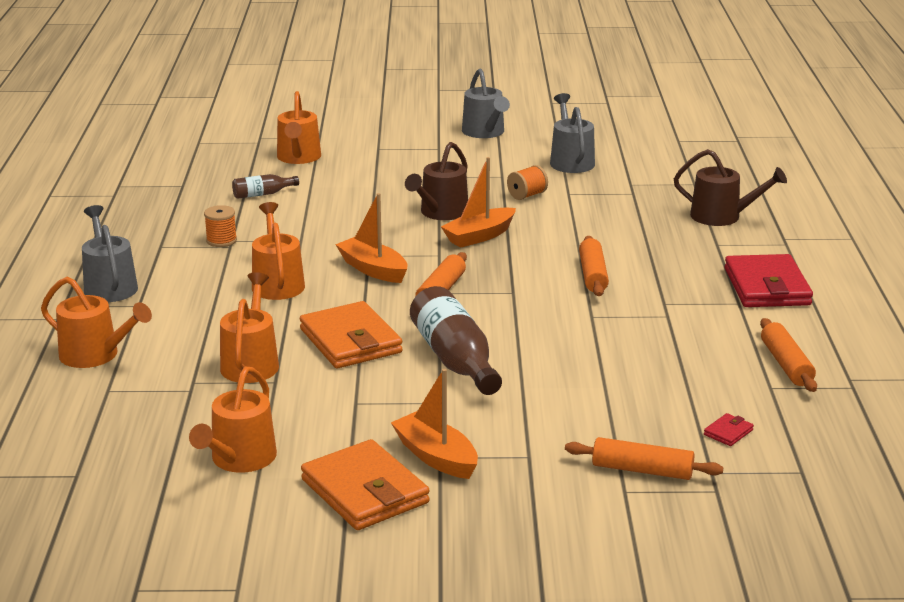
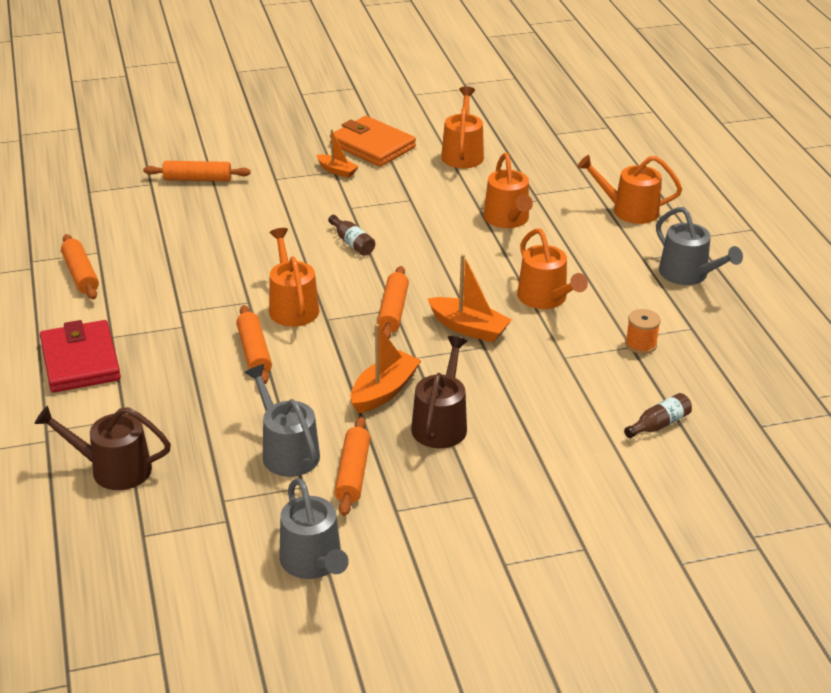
camera: 165 degrees right, 10 degrees up
(298, 158) = (672, 507): orange watering can -> orange watering can (292, 307)
(350, 341) = (444, 248): orange wallet -> none
(436, 457) = (337, 171): orange boat -> orange boat, size x0.63
(455, 360) = (352, 243): brown bottle -> brown bottle, size x0.49
(485, 132) = (456, 622): grey watering can -> grey watering can (287, 452)
(527, 195) = (352, 473): orange spool -> orange rolling pin
(728, 432) = (136, 212): red wallet -> none

